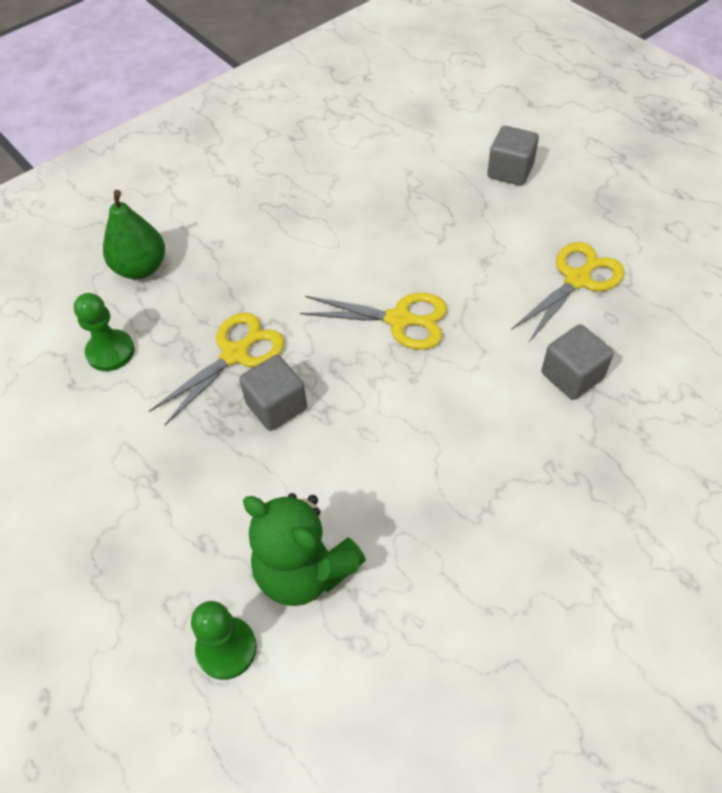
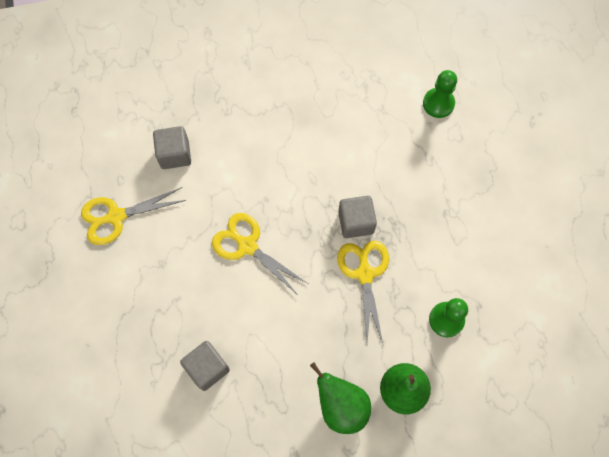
camera: 155 degrees left, 15 degrees up
(203, 230) = (341, 406): none -> green pear
(235, 354) = (365, 274): yellow scissors -> yellow scissors turned 105 degrees clockwise
(304, 570) = (384, 121): green teddy bear -> none
(510, 171) = (80, 339): grey cube -> grey cube (207, 368)

